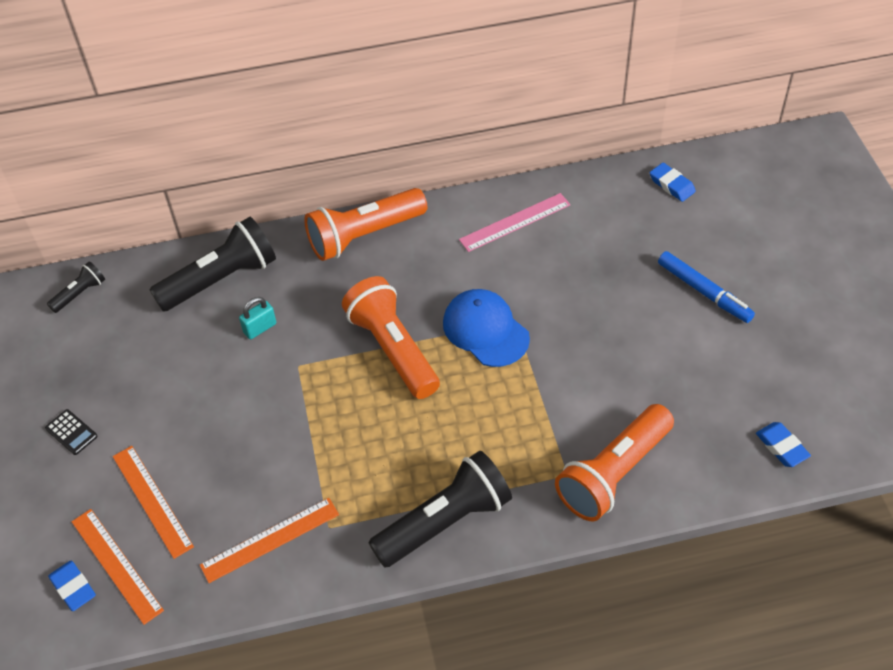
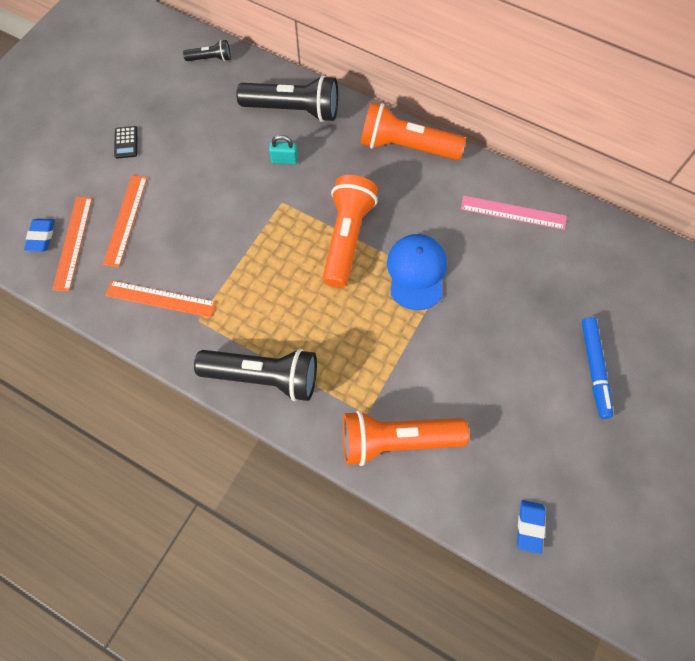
camera: 40 degrees right, 15 degrees up
(672, 185) = (655, 271): blue eraser -> none

